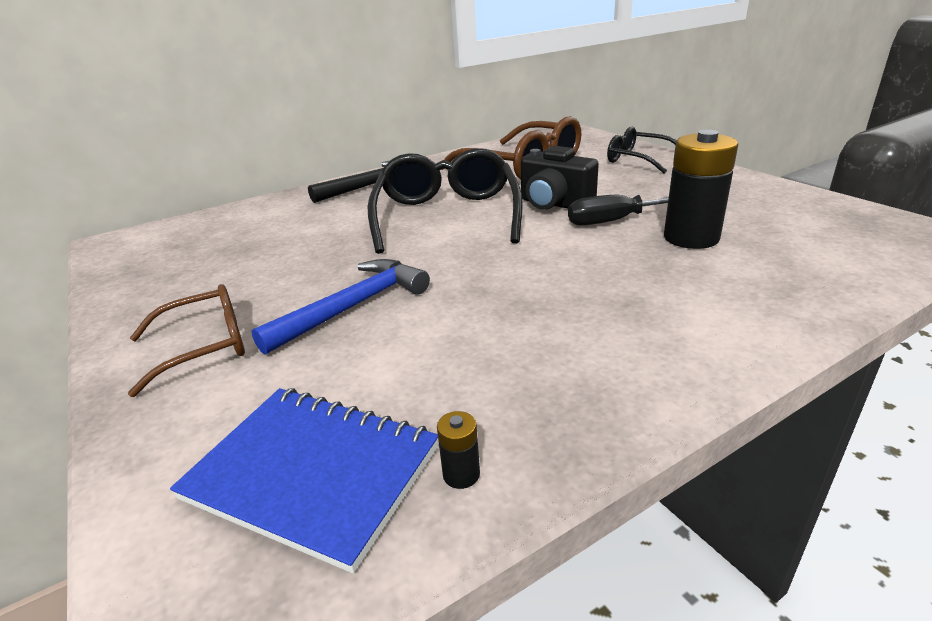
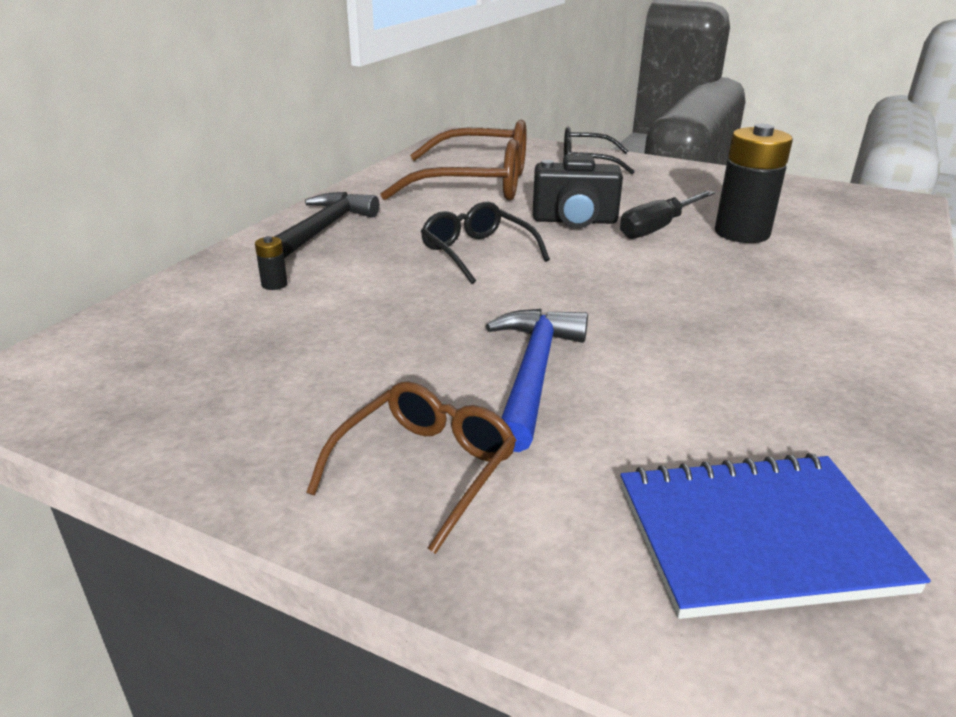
camera: 35 degrees left, 0 degrees up
(447, 216) = (477, 252): black glasses -> black glasses, size x0.58
(461, 474) = (871, 484): black battery -> black battery (274, 284)

